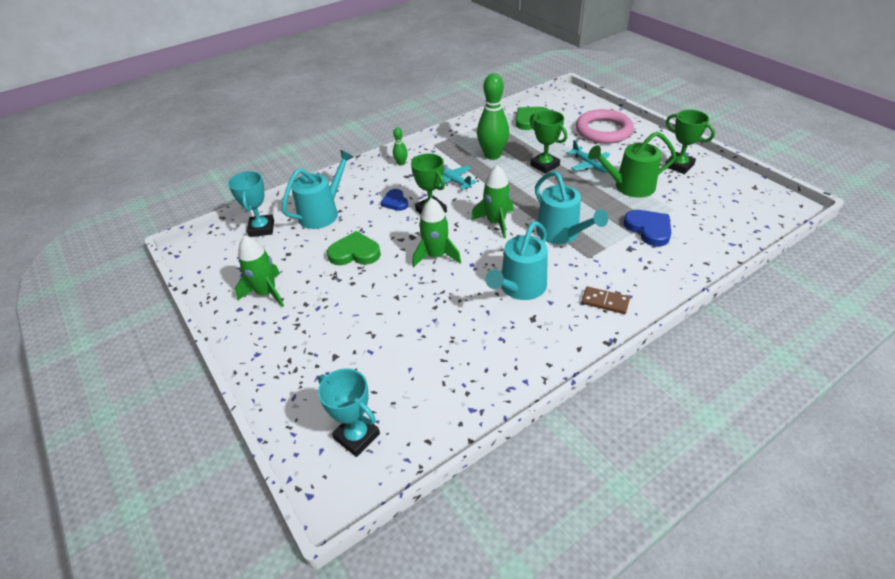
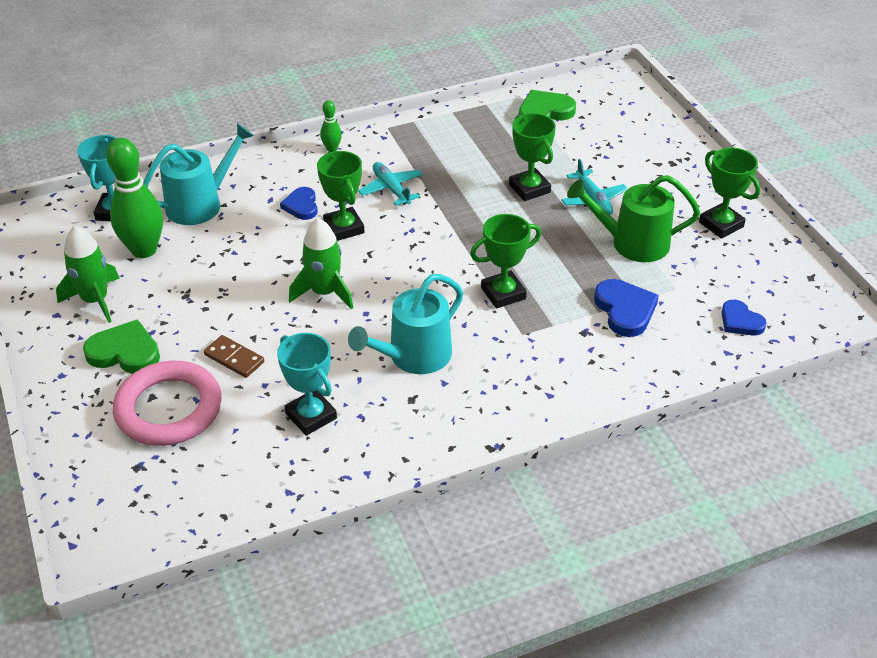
camera: 10 degrees right, 0 degrees up
(355, 253) = (222, 268): green heart -> green heart (125, 352)
(357, 436) = (145, 493): turquoise trophy -> turquoise trophy (311, 416)
(492, 155) = (463, 159): green bowling pin -> green bowling pin (144, 250)
(496, 222) = (423, 261): green rocket -> none
(561, 233) = (503, 293): turquoise watering can -> green trophy
(603, 131) = (641, 149): pink ring -> pink ring (169, 409)
(605, 302) = (514, 396): brown domino -> brown domino (234, 358)
(728, 222) = (740, 321): none -> blue heart

